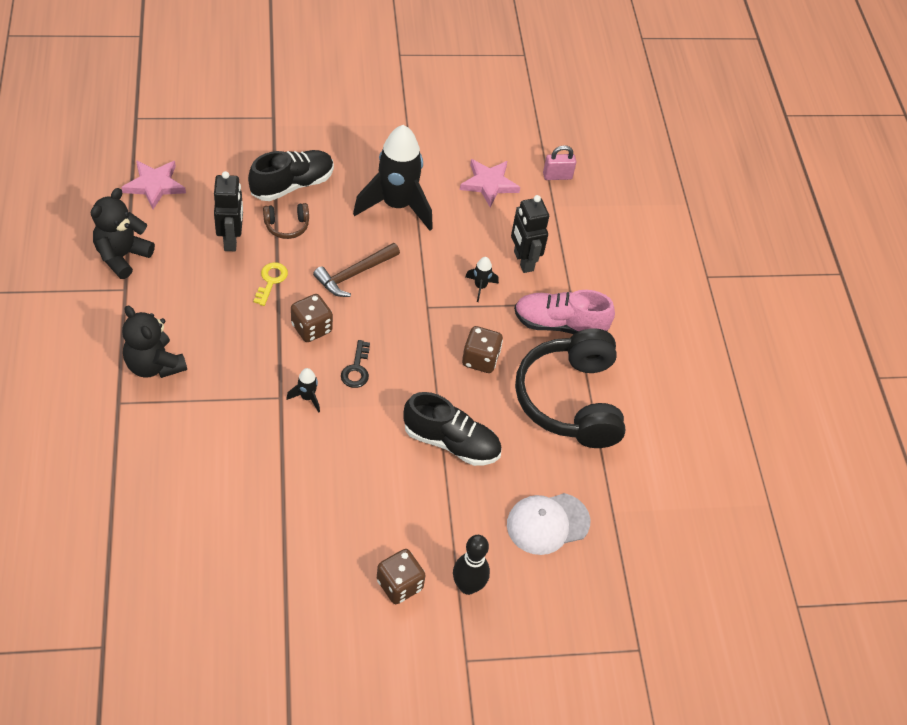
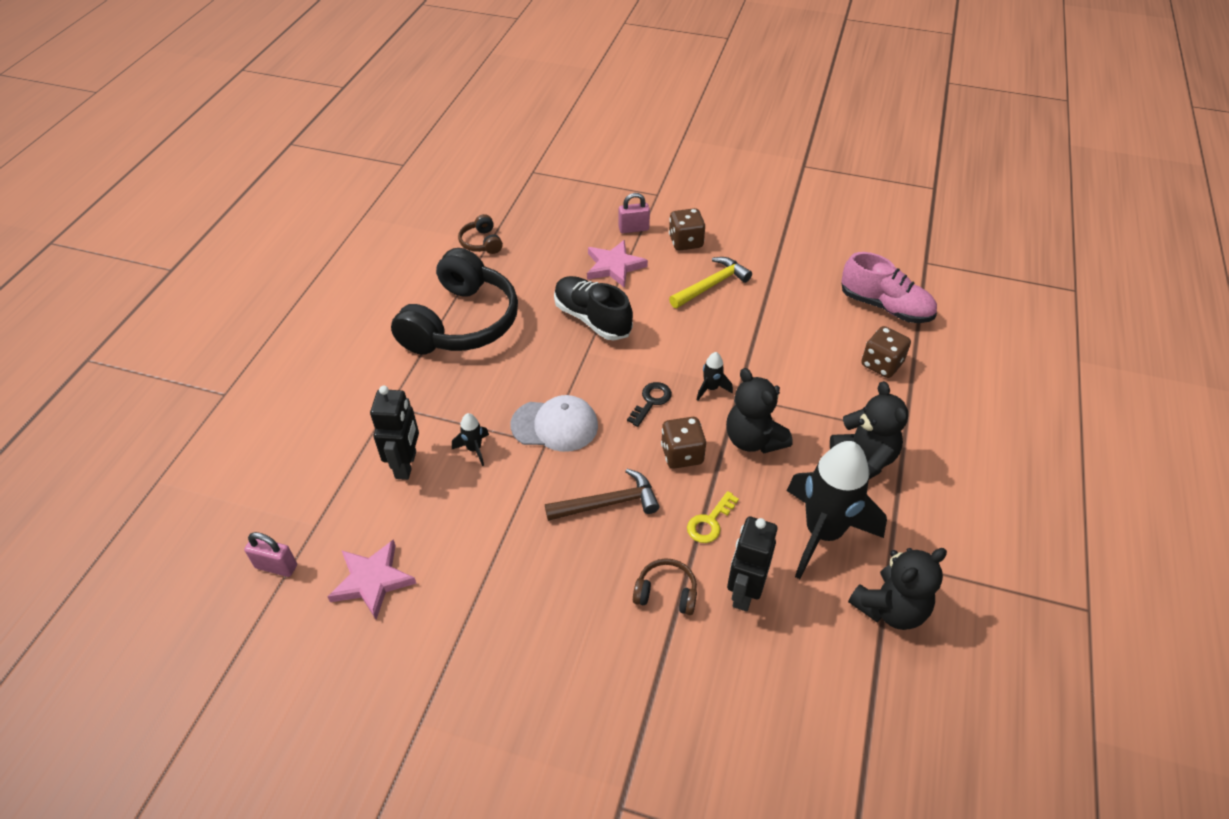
camera: 150 degrees left, 5 degrees down
(154, 185) = (834, 717): pink star -> pink star (614, 266)
(254, 358) = (753, 440): none -> black teddy bear
(292, 185) = (636, 658): black shoe -> none
(348, 526) = (711, 285): none -> yellow hammer
(397, 205) = (511, 582): black rocket -> black rocket (822, 533)
(468, 586) = (633, 229): black bowling pin -> pink padlock
(480, 359) = (522, 378): brown dice -> brown dice (881, 364)
(547, 523) = (547, 248): white cap -> white cap (555, 425)
(560, 324) = (419, 388): pink shoe -> pink shoe (885, 307)
(620, 508) = (481, 242): none -> brown headphones

